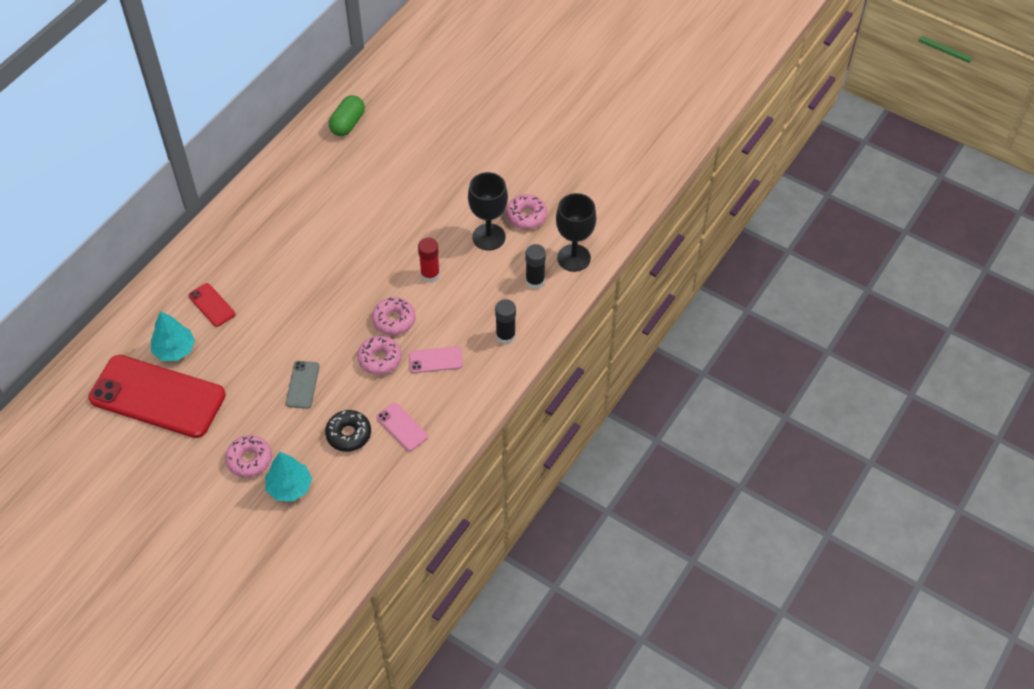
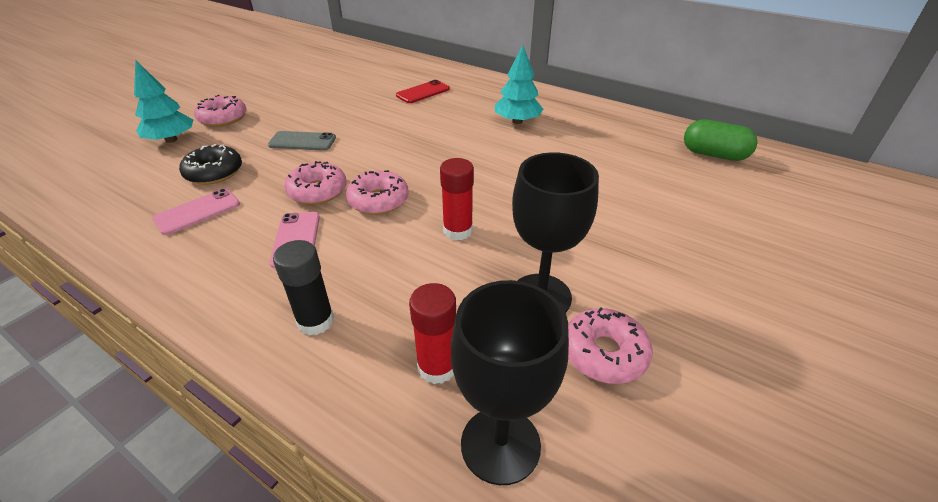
camera: 90 degrees right, 15 degrees down
(157, 397) = (323, 76): red phone -> none
(174, 350) = (373, 80): turquoise tree -> turquoise tree (517, 121)
(535, 281) = (437, 367): black glue stick -> red glue stick

